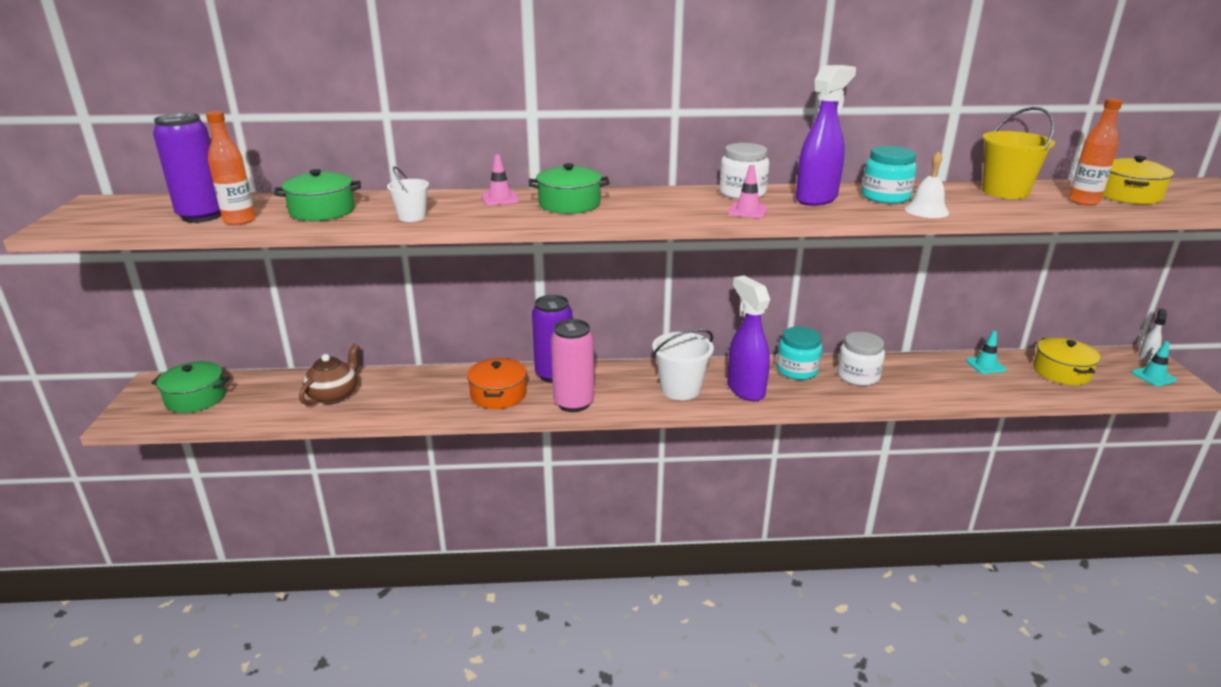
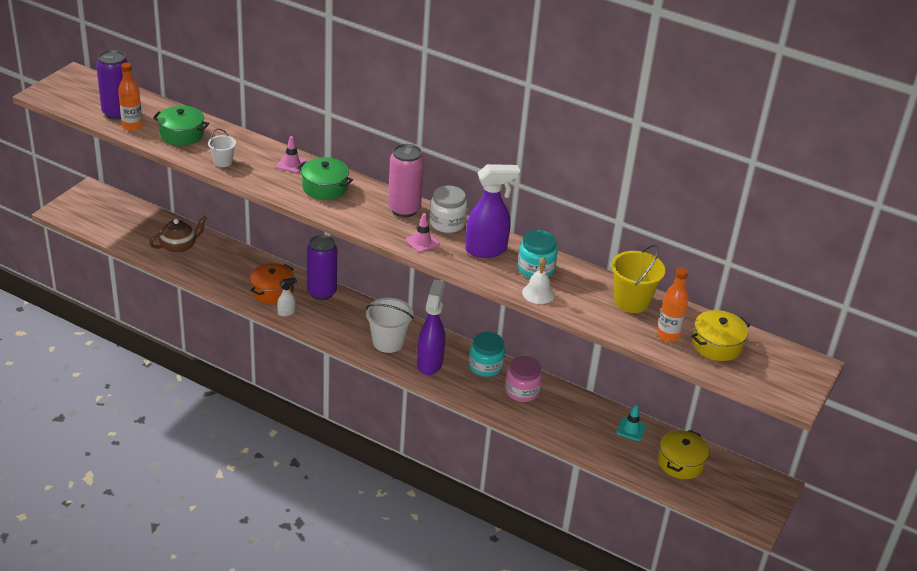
camera: 30 degrees right, 10 degrees up
(196, 398) = (104, 213): green pot -> none
(573, 403) = (310, 320): pink can -> pink can (404, 209)
(858, 376) = (522, 391): white jar -> pink jar
(1146, 357) = (774, 487): white spray bottle -> white spray bottle (286, 312)
(1153, 376) = (748, 501): turquoise traffic cone -> none

